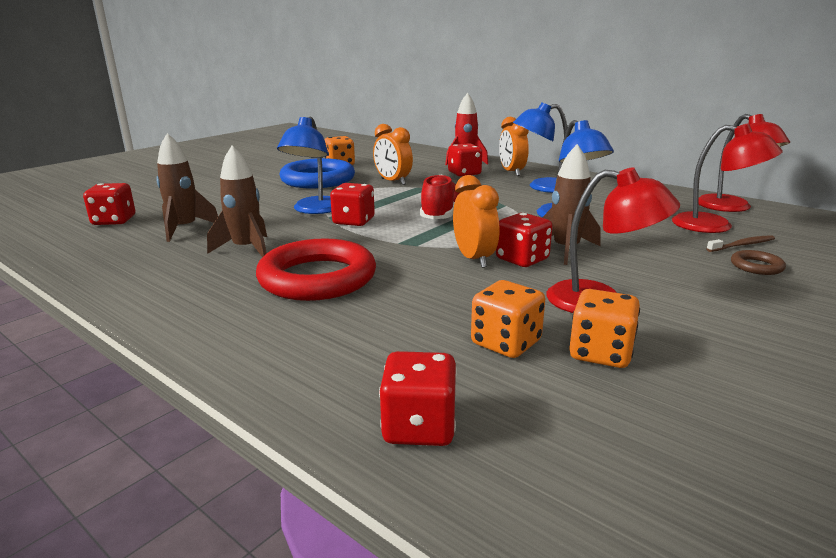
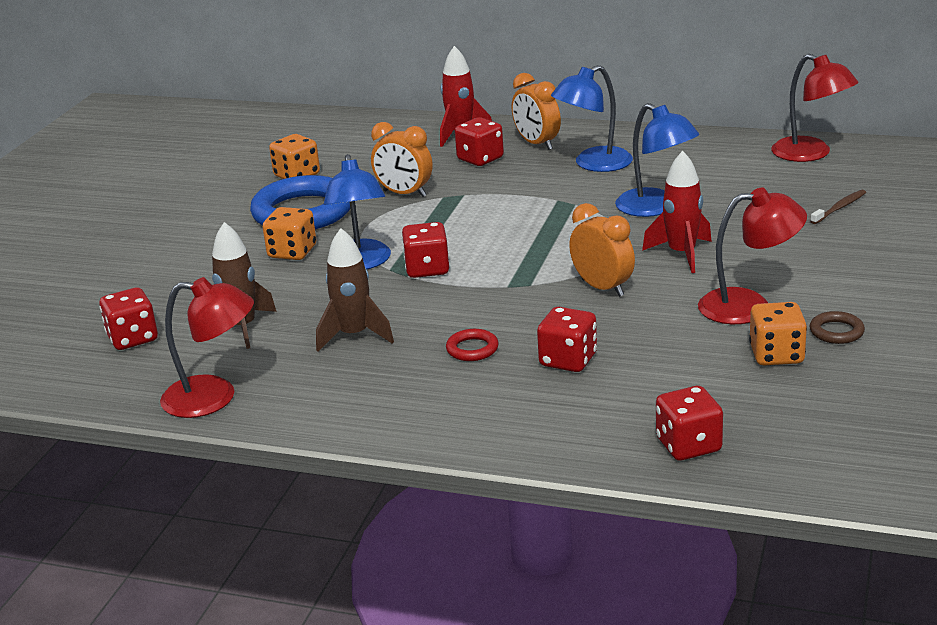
camera: 20 degrees left, 5 degrees up
(317, 278) = (472, 349): red ring -> red ring, size x0.42
(441, 214) = (515, 236): red shoe -> none
(506, 343) = (699, 366): orange dice -> orange dice (292, 252)
(522, 259) = (649, 277): red dice -> red dice (568, 360)
(566, 250) = (682, 254): brown rocket -> red rocket
(715, 226) = (805, 186): red lamp -> red lamp (214, 398)
(756, 266) = (860, 232): brown ring -> brown ring (836, 332)

